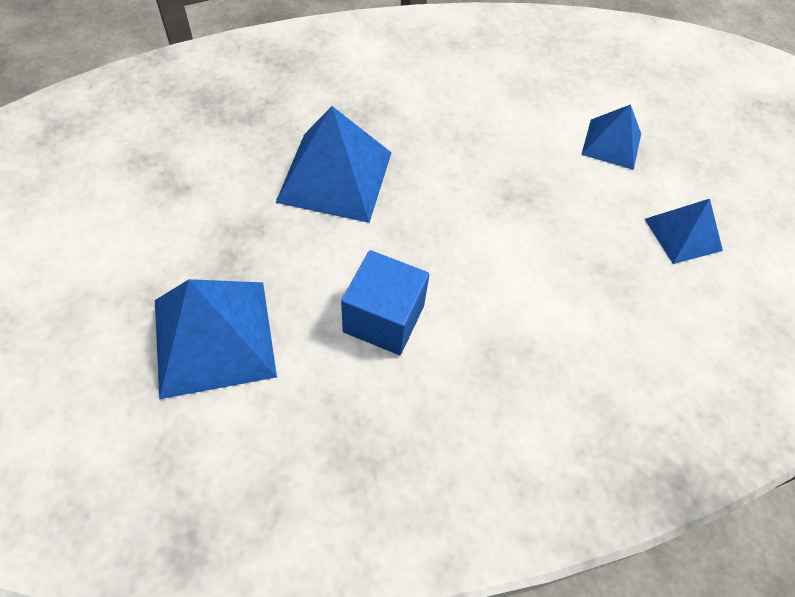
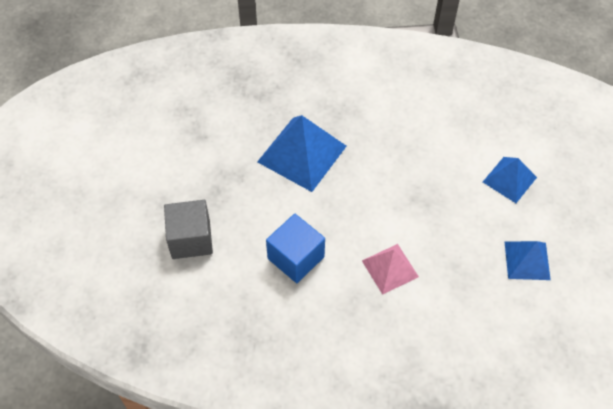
camera: 25 degrees right, 0 degrees up
(214, 337) = (191, 239): blue pyramid -> grey cube
(520, 295) = (390, 268): none -> pink pyramid

